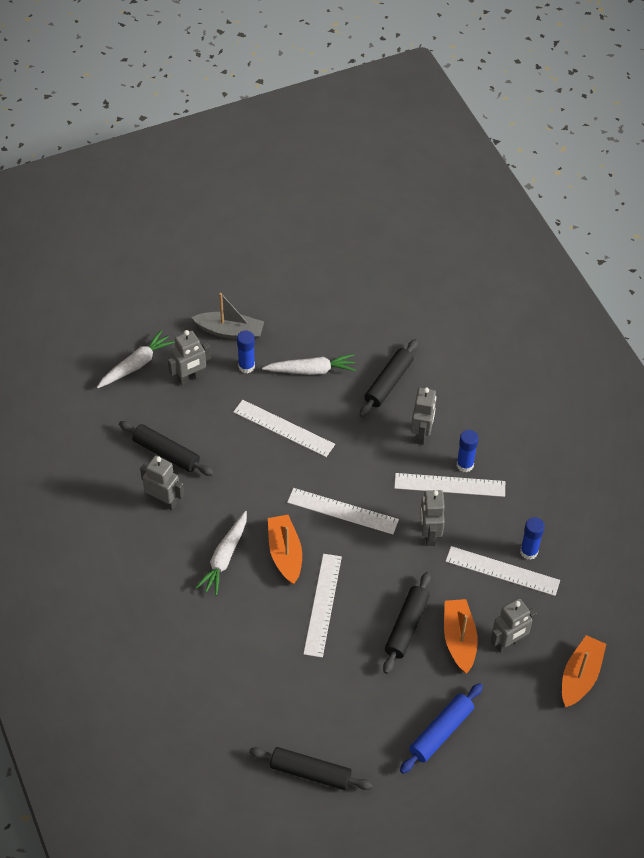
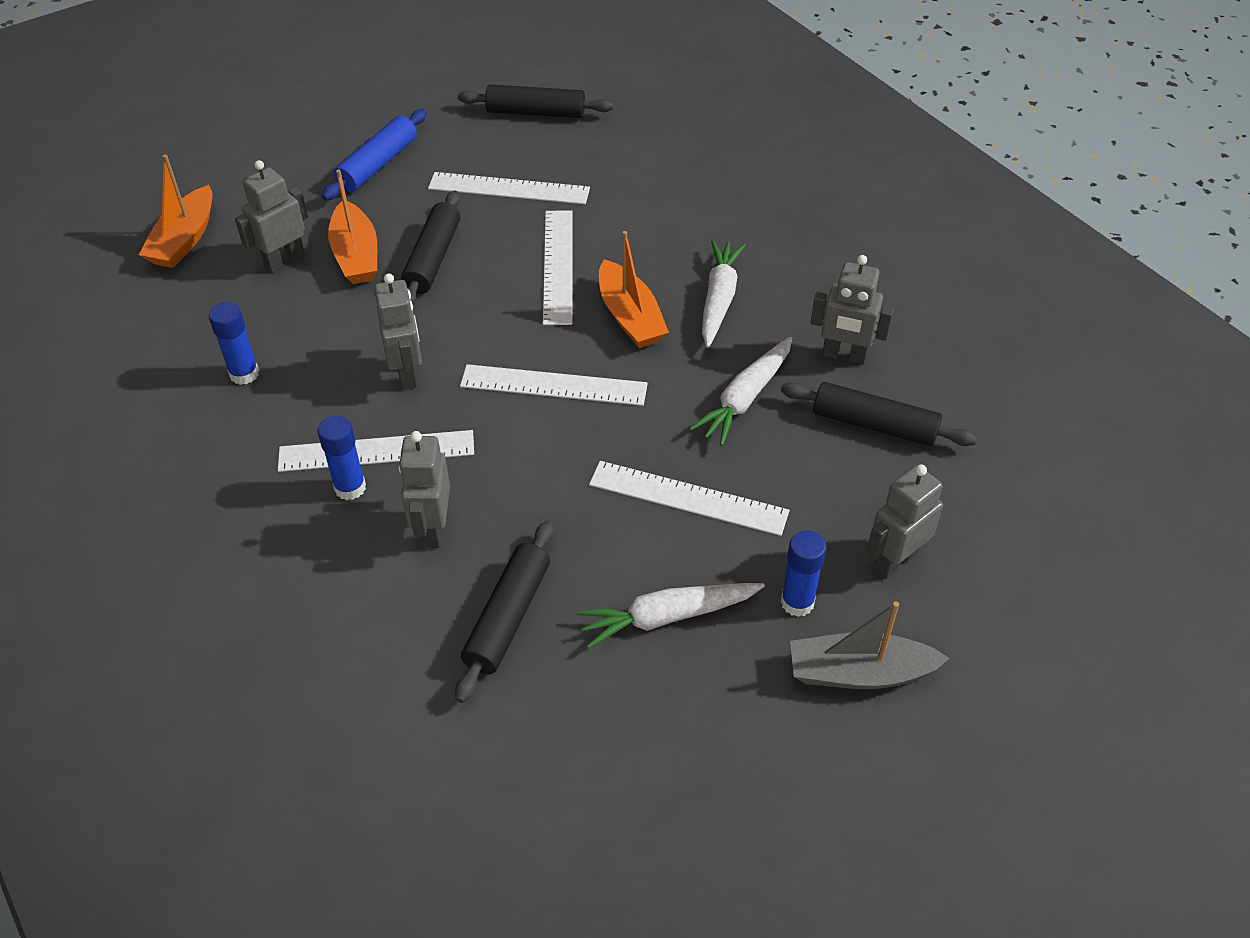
camera: 170 degrees right, 5 degrees down
(136, 365) = (1008, 569): white carrot -> white carrot (745, 398)
(502, 571) = (289, 343): white ruler -> white ruler (509, 188)

